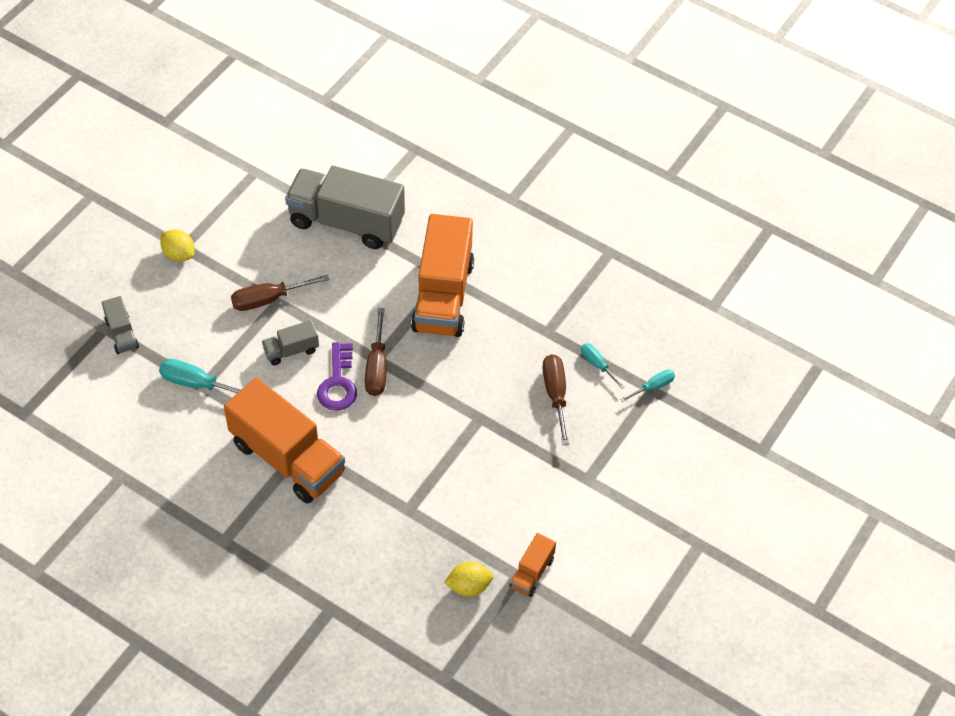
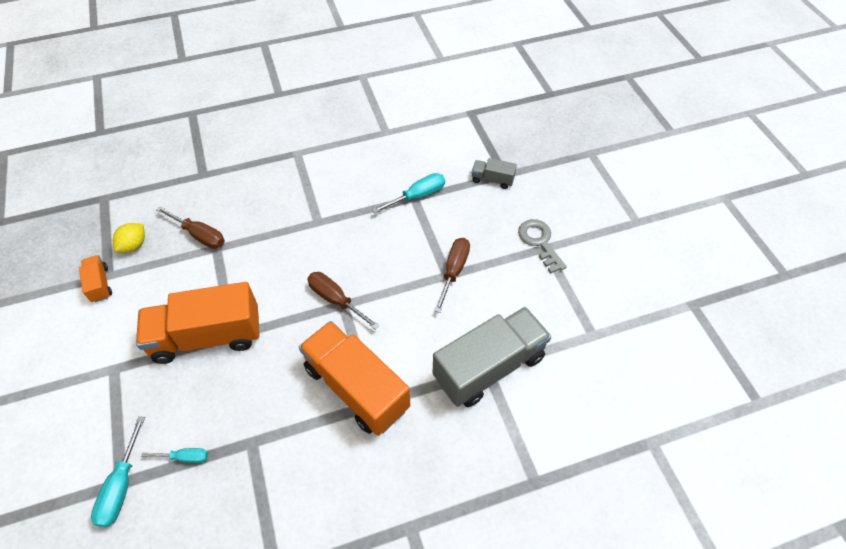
camera: 130 degrees right, 0 degrees up
(179, 254) = (539, 242): yellow lemon -> grey key
(287, 458) = (318, 210): orange truck -> orange truck (207, 336)
(291, 350) = (397, 258): grey truck -> none
(338, 383) = (345, 269): purple key -> none
(555, 395) = (194, 402): brown screwdriver -> brown screwdriver (199, 235)
(653, 387) = (121, 486): turquoise screwdriver -> turquoise screwdriver, size x1.63

